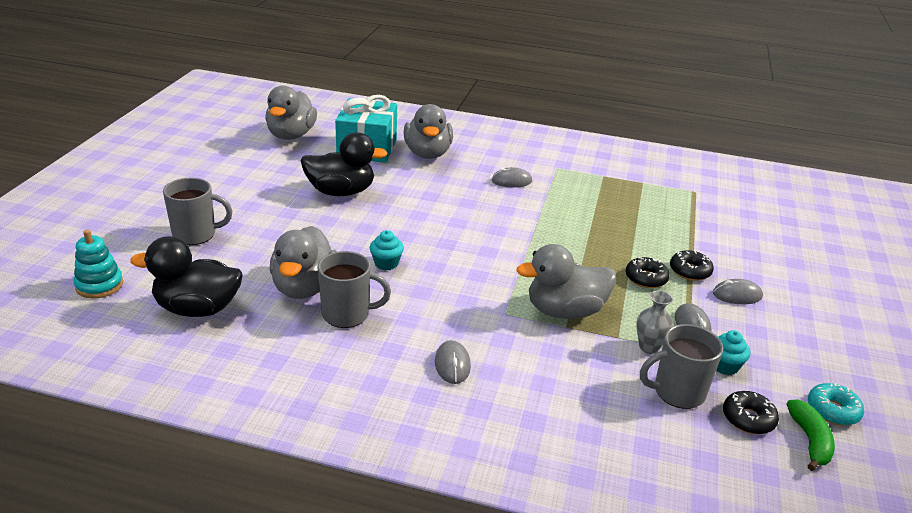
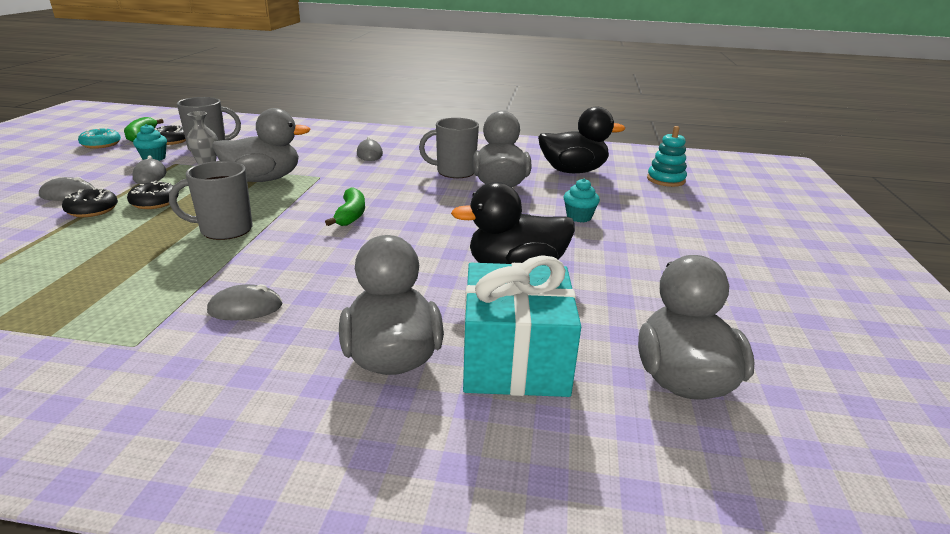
camera: 175 degrees right, 5 degrees down
(196, 235) = (638, 215): grey mug -> grey mug (225, 230)
(386, 263) = (431, 202): turquoise cupcake -> turquoise cupcake (579, 217)
(461, 251) = (351, 215): none -> green banana

